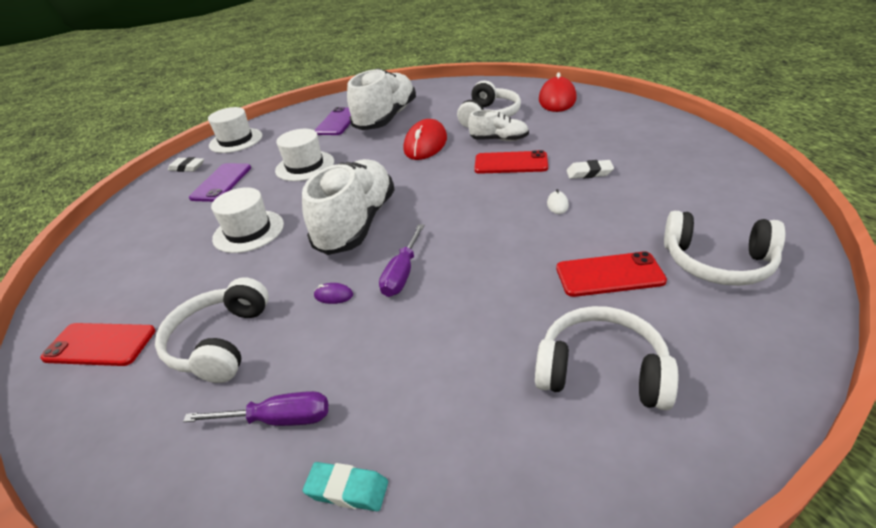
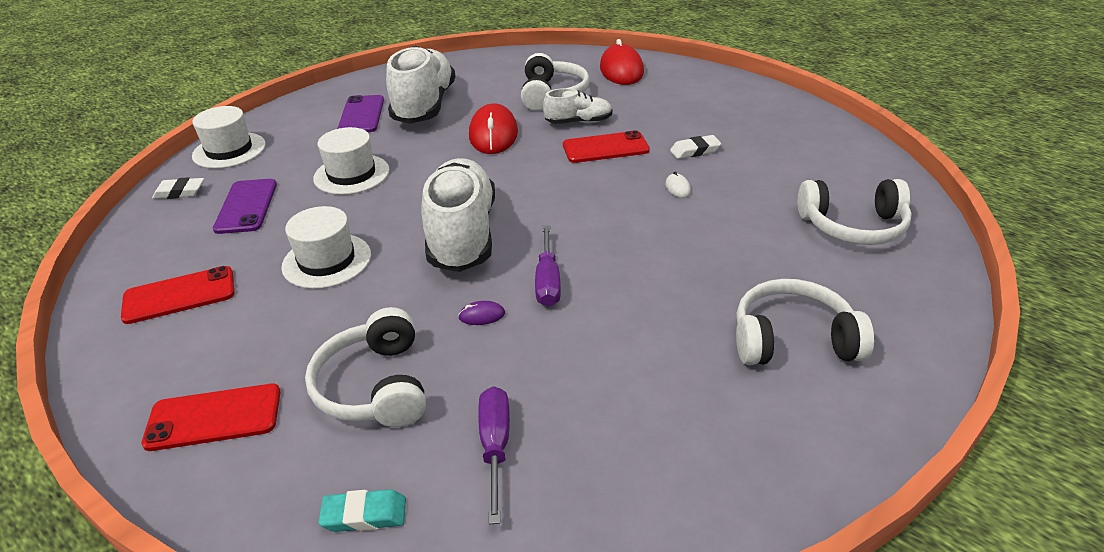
camera: 20 degrees left, 0 degrees up
(278, 420) = (495, 447): purple screwdriver -> purple screwdriver turned 75 degrees counterclockwise
(347, 490) = (608, 490): turquoise eraser -> turquoise eraser (364, 515)
(609, 275) = (761, 252): red phone -> red phone (179, 295)

